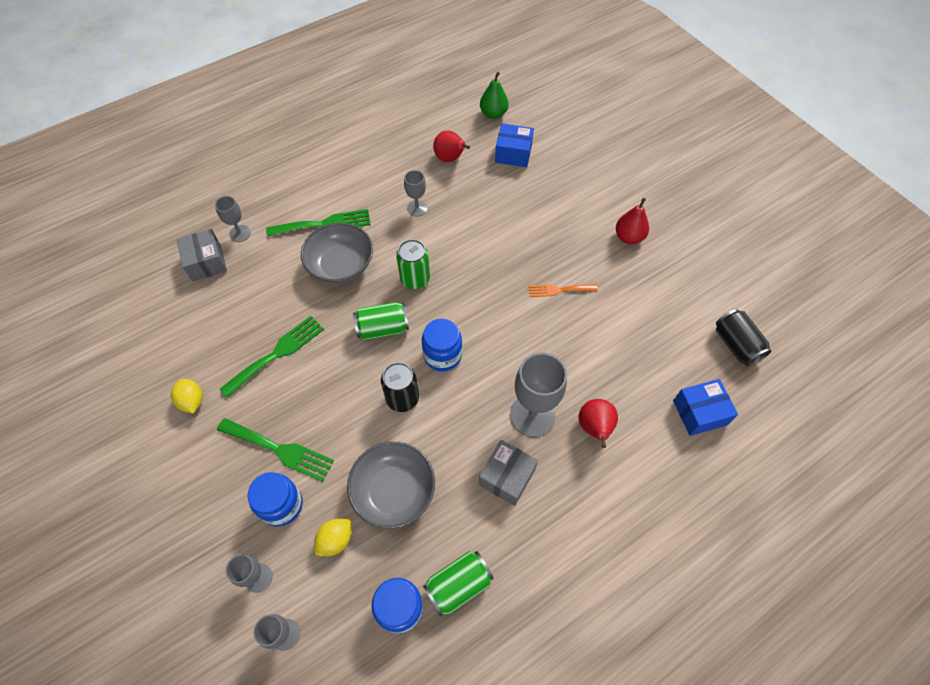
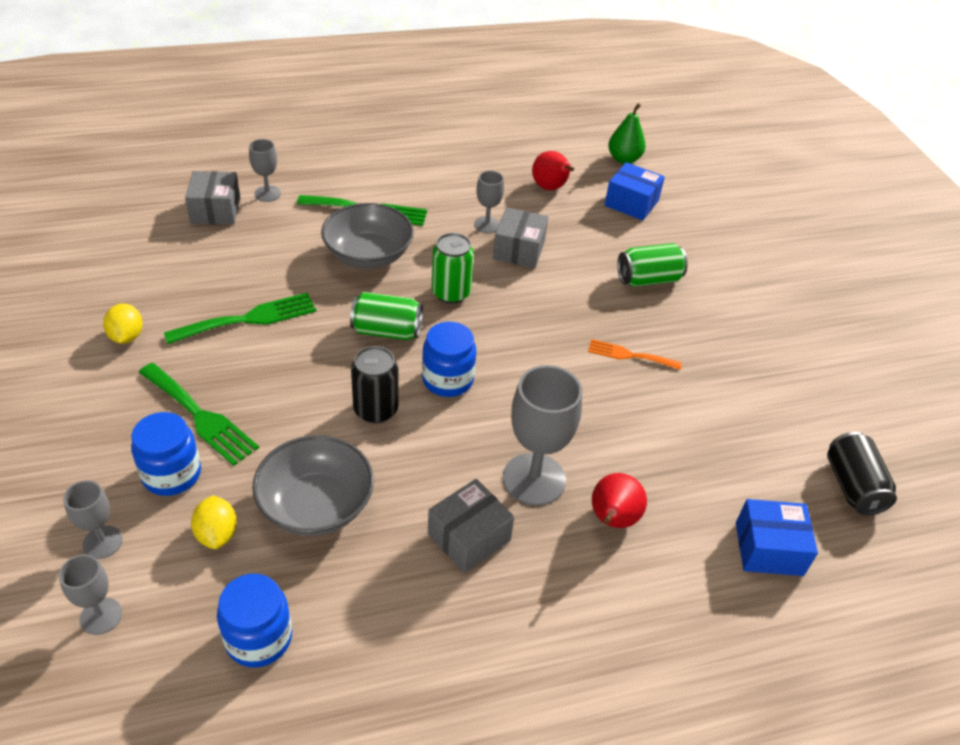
camera: 15 degrees right, 15 degrees down
(335, 540) = (217, 534): yellow lemon -> yellow lemon turned 75 degrees counterclockwise
(449, 223) = (519, 250): none -> grey box
(458, 585) = (347, 639): green can -> green can (648, 279)
(629, 237) = (747, 326): red pear -> none

